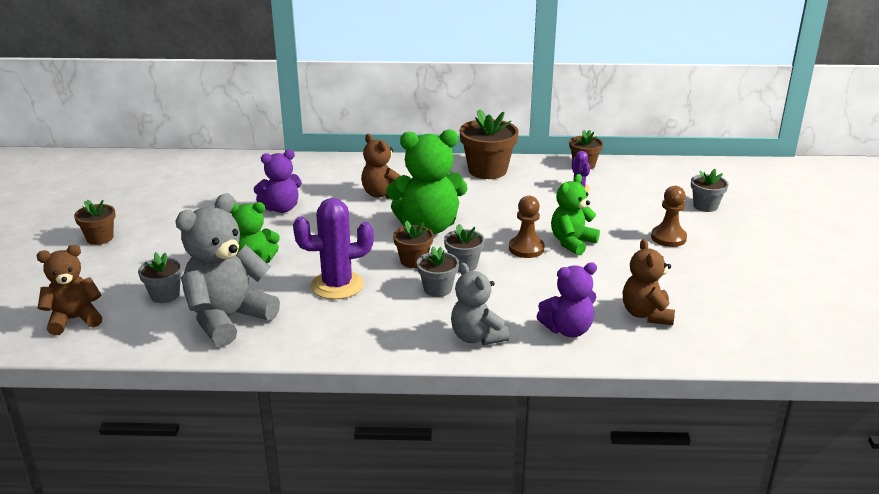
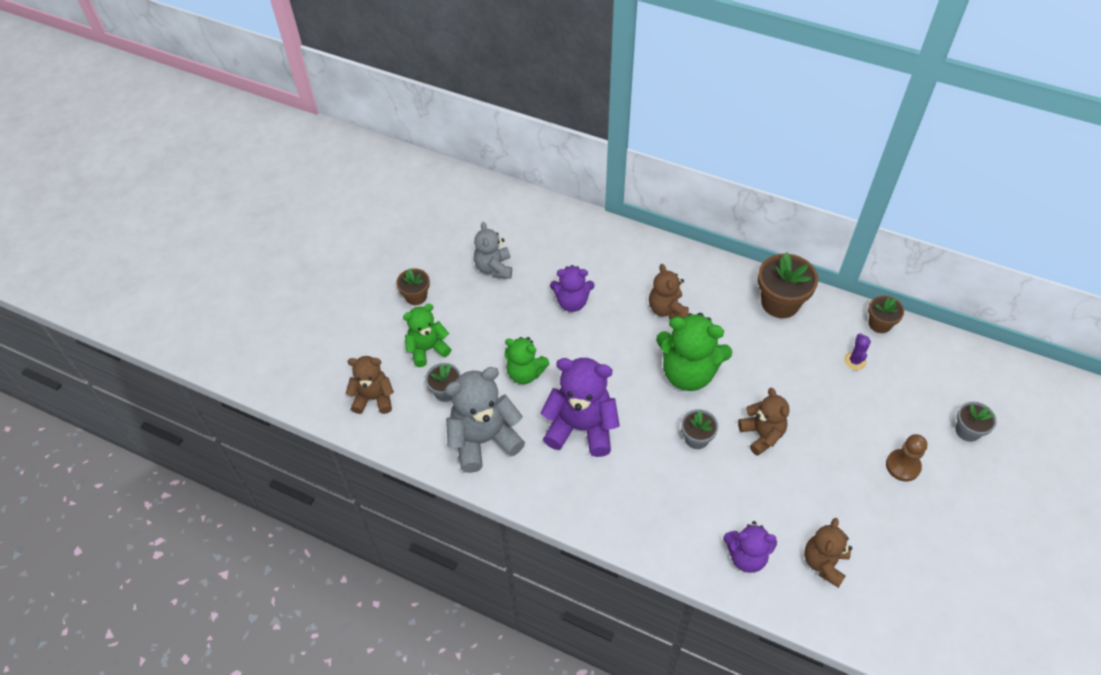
camera: 25 degrees right, 25 degrees up
(337, 285) = (581, 427): purple cactus -> purple teddy bear
(413, 261) = (656, 417): brown flower pot -> none
(437, 289) = (661, 462): grey flower pot -> none
(477, 337) = (667, 536): grey teddy bear -> grey teddy bear (494, 268)
(526, 248) = (762, 435): brown pawn -> brown teddy bear
(572, 243) = (807, 441): green teddy bear -> green teddy bear (427, 349)

